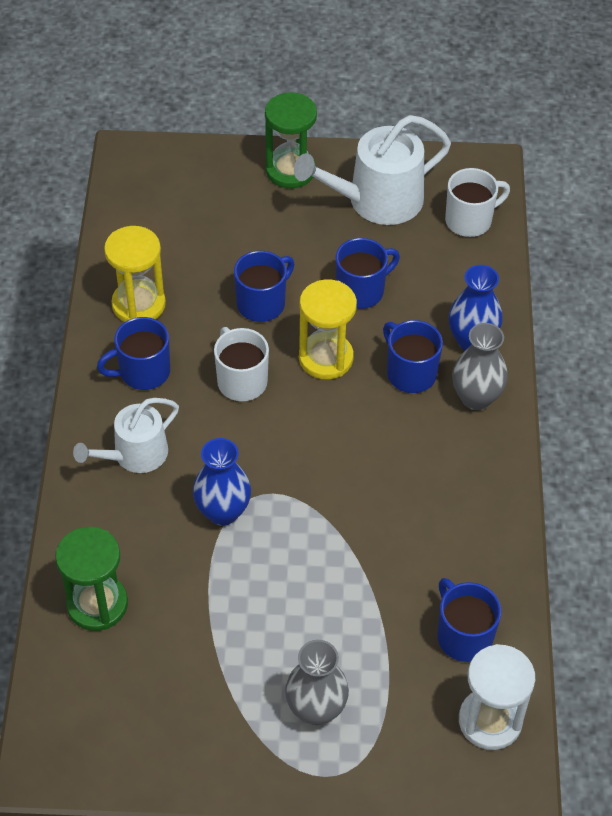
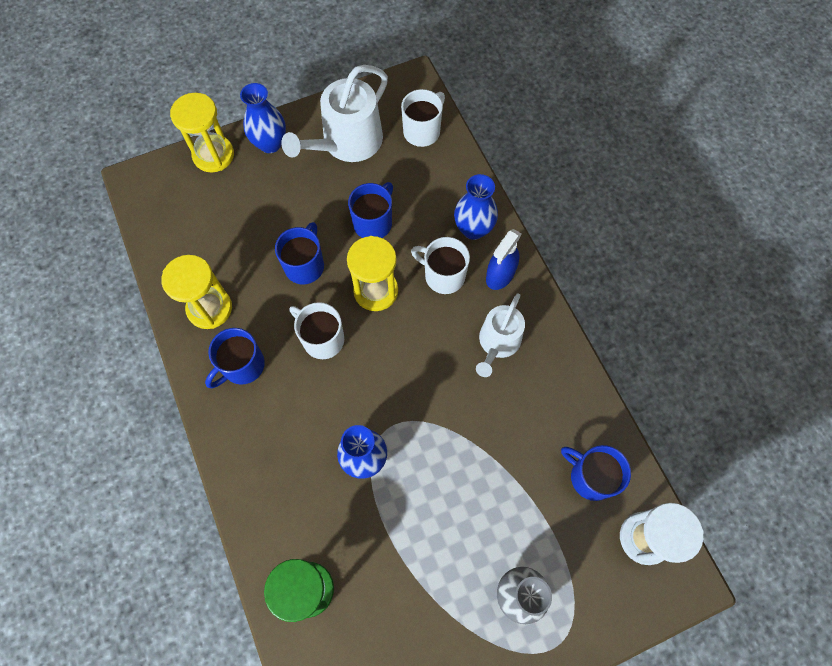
camera: 25 degrees left, 15 degrees up
(135, 455) = (272, 442): white watering can -> white watering can (497, 343)
(223, 159) = (213, 155): none -> yellow hourglass
(290, 170) = (270, 144): green hourglass -> blue vase
(410, 373) = (443, 276): blue mug -> white mug
(476, 398) = (500, 275): grey vase -> blue spray bottle

